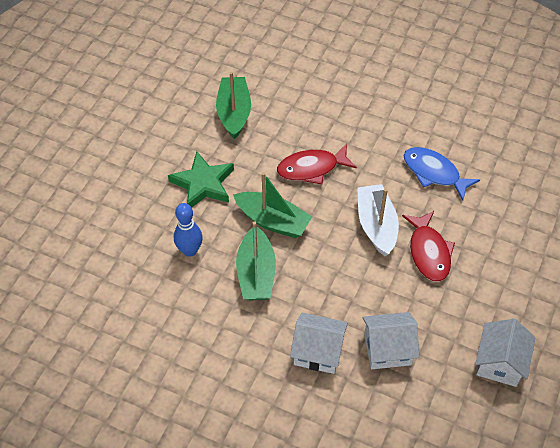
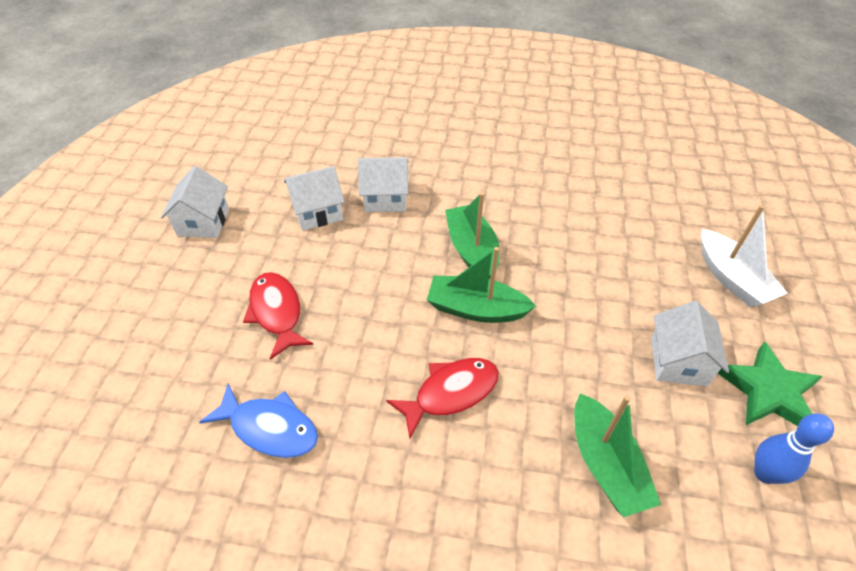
camera: 165 degrees right, 5 degrees down
(150, 155) = (678, 361): none -> white house
(190, 250) = (554, 258): blue bowling pin -> blue bowling pin (764, 473)
(203, 184) = (584, 337): green star -> green star (768, 391)
(376, 225) = (345, 331): white boat -> white boat (731, 279)

